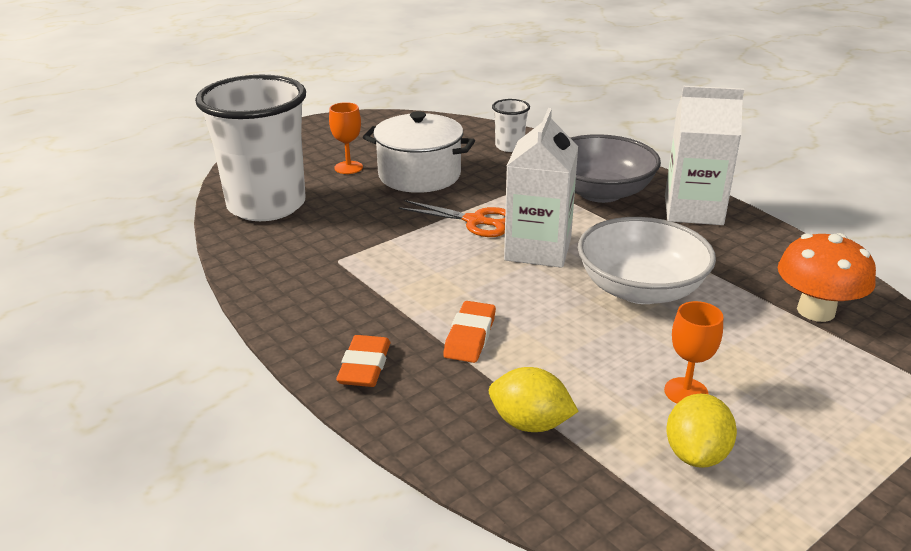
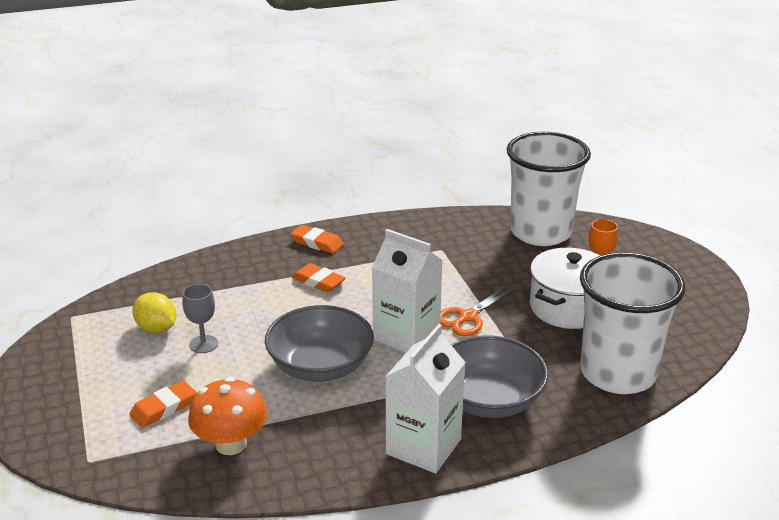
camera: 110 degrees right, 0 degrees up
(509, 146) = (617, 373): white cup -> white cup, size x2.39
(530, 423) = (227, 283): yellow lemon -> none
(640, 289) = (320, 366): white bowl -> grey bowl
(686, 392) = (203, 344): orange goblet -> grey goblet
(826, 379) = (164, 408): none -> orange eraser

